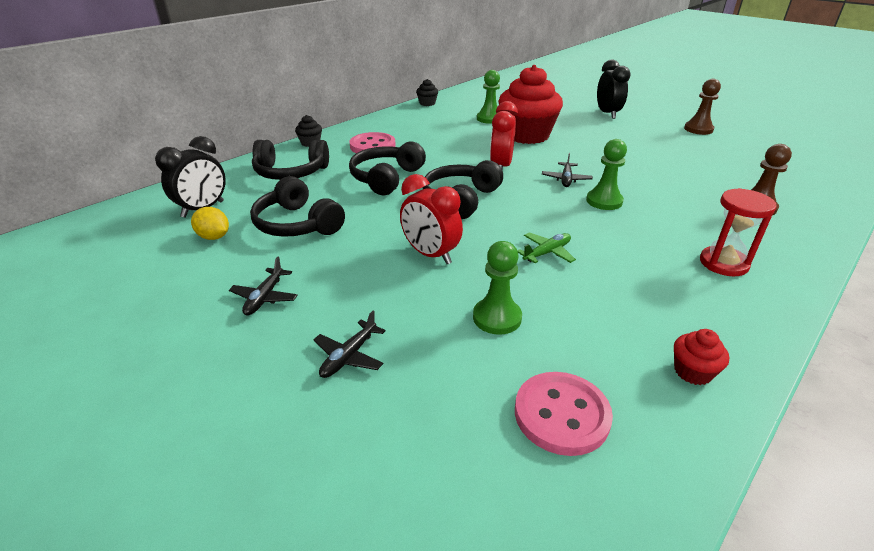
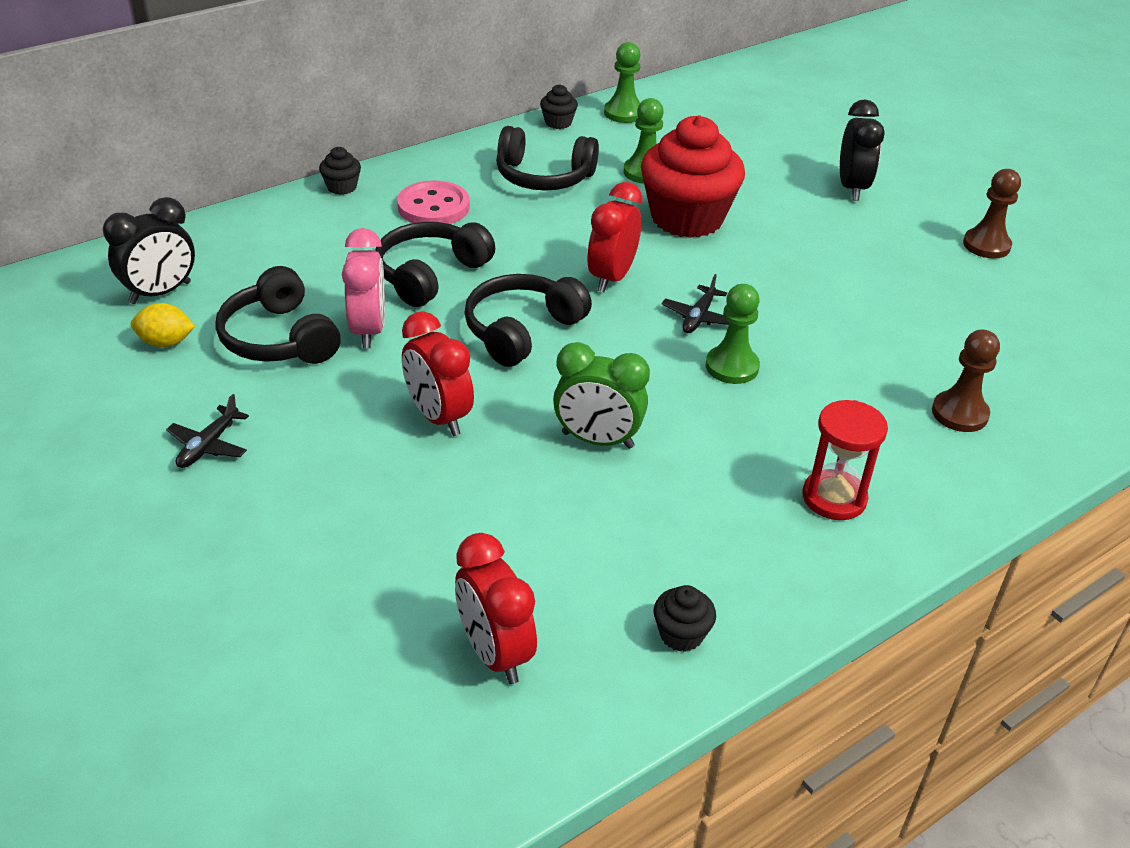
camera: 10 degrees right, 5 degrees up
(214, 237) = (166, 342): yellow lemon -> yellow lemon turned 45 degrees counterclockwise
(290, 172) = (296, 243): black headphones -> black headphones (543, 177)
(349, 356) = (284, 541): black plane -> none
(358, 212) = (368, 330): none -> pink clock
(497, 318) = (481, 523): green pawn -> green pawn (623, 113)
(547, 253) = (597, 440): green plane -> green clock
(561, 415) = (495, 653): pink button -> red clock
(692, 372) = (681, 634): red cupcake -> black cupcake

